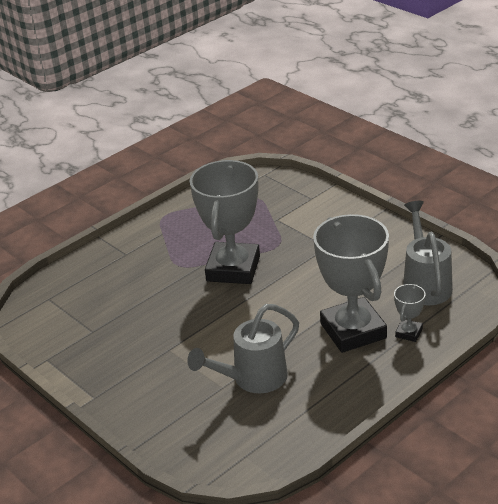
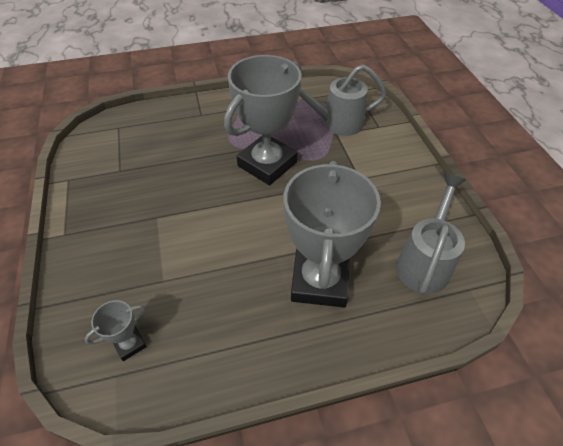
camera: 25 degrees right, 15 degrees up
(253, 379) = (194, 286): grey watering can -> grey watering can (336, 123)
(409, 333) = (371, 313): grey trophy -> grey trophy (129, 344)

